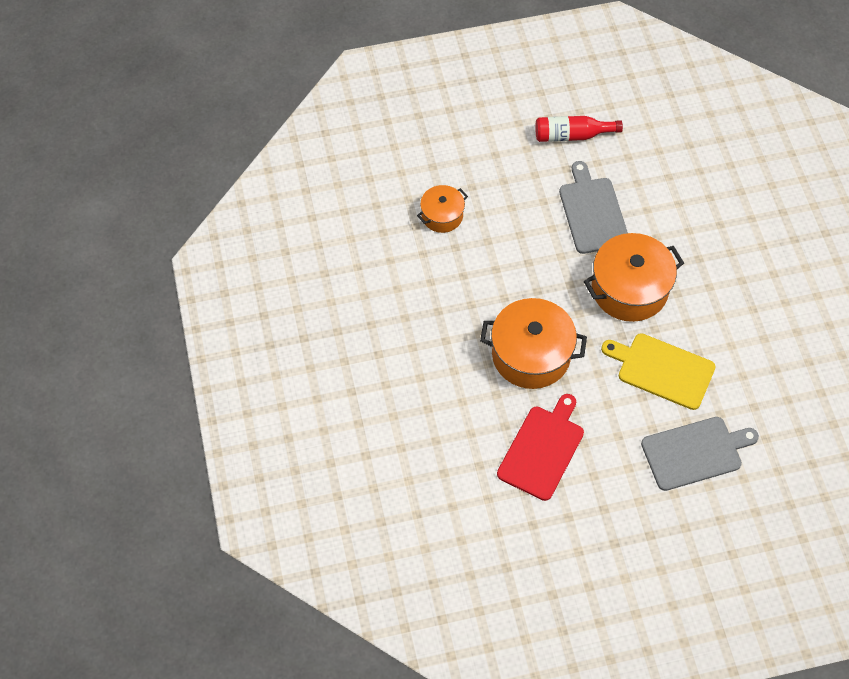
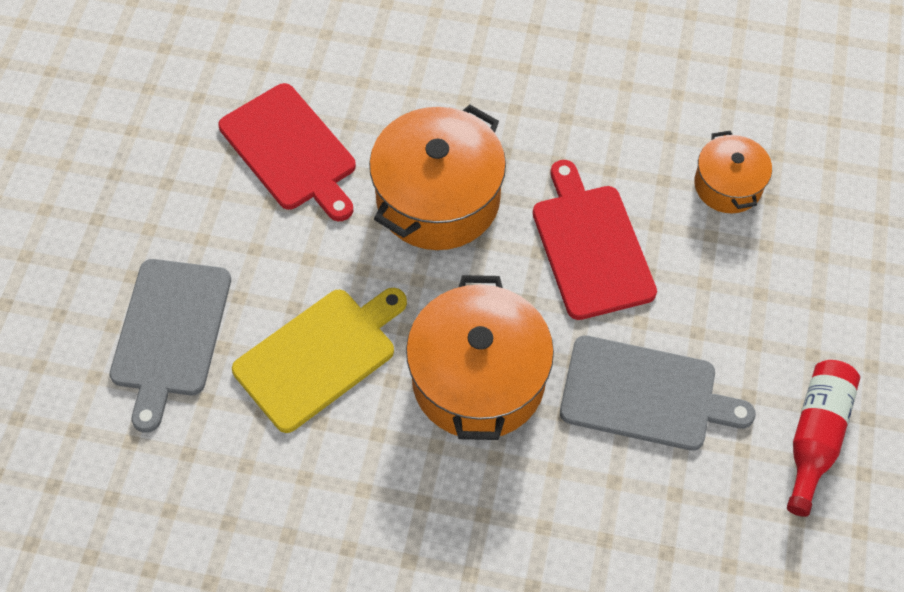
camera: 115 degrees right, 0 degrees up
(519, 267) = (591, 246): none -> red cutting board

